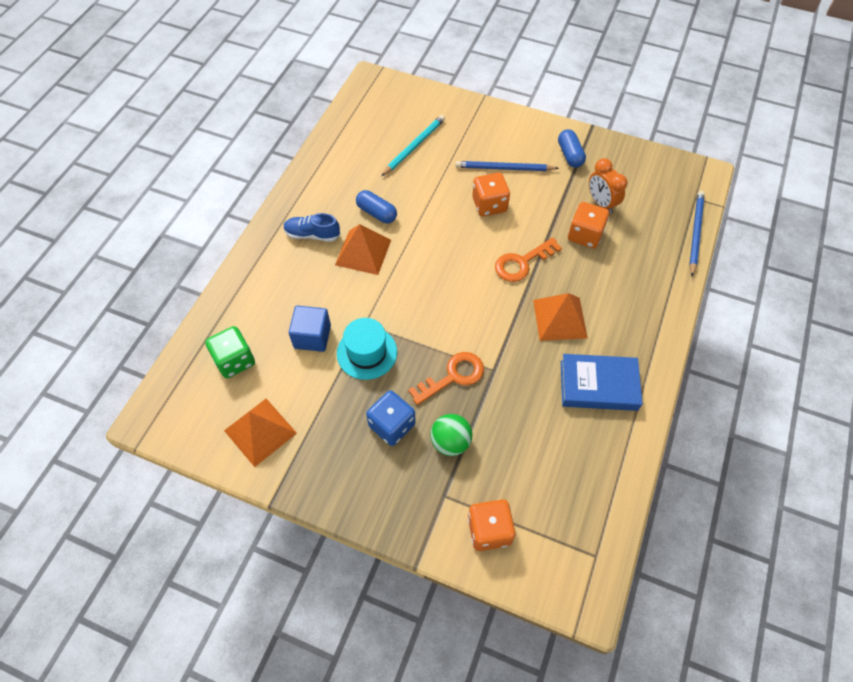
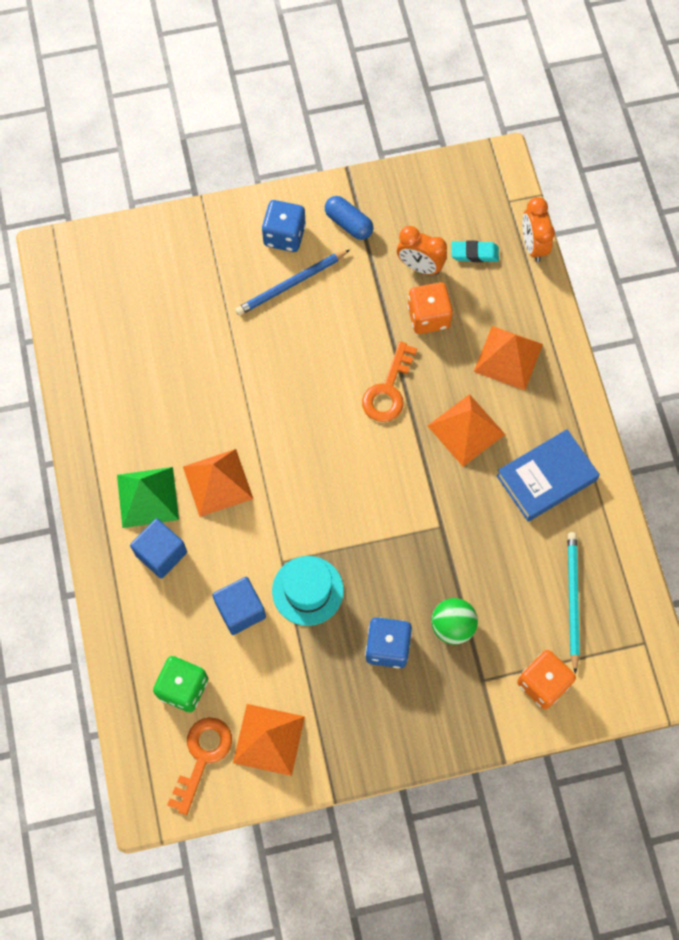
camera: 35 degrees left, 10 degrees up
(292, 272) = (161, 553): none -> blue cube
(312, 235) = (147, 497): blue shoe -> green pyramid
(377, 213) = (196, 426): blue capsule -> none
(414, 146) = (173, 316): turquoise pencil -> turquoise pencil (572, 599)
(453, 376) = (408, 559): orange key -> orange key (202, 756)
(489, 205) = (307, 341): orange dice -> none
(521, 140) = (284, 235): none -> blue dice
(626, 291) = (508, 358): none -> orange pyramid
(647, 215) = (474, 253): none -> turquoise eraser
(695, 233) = (533, 245): blue pencil -> orange clock

